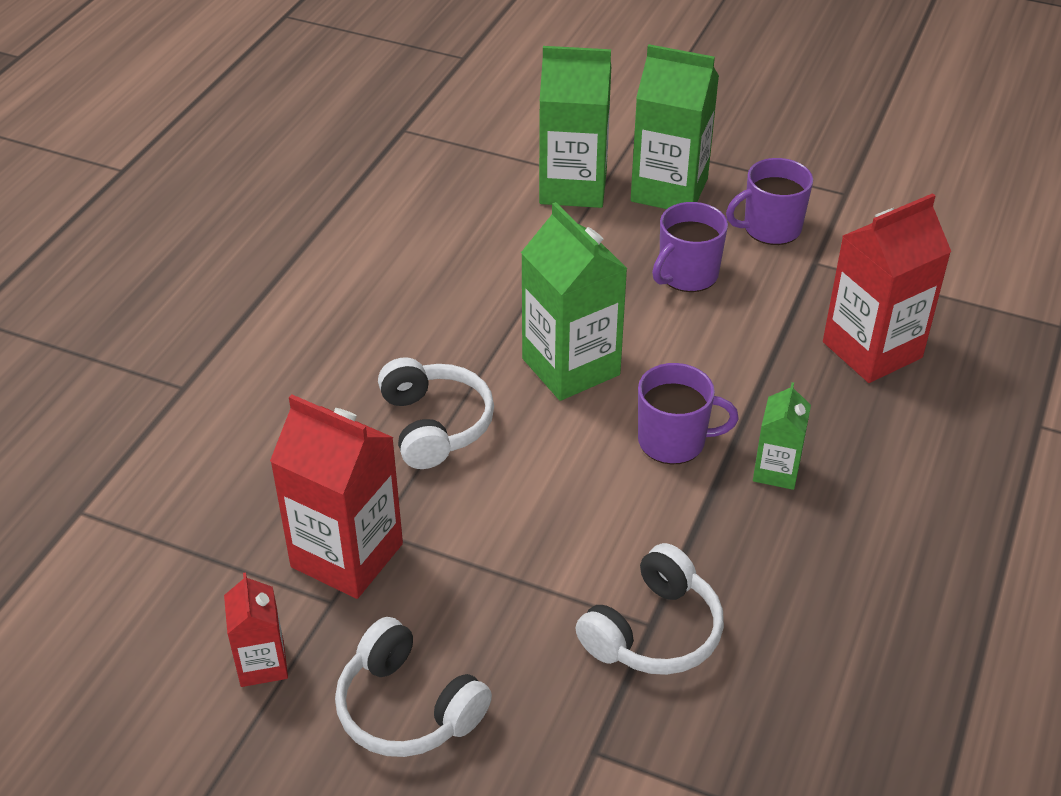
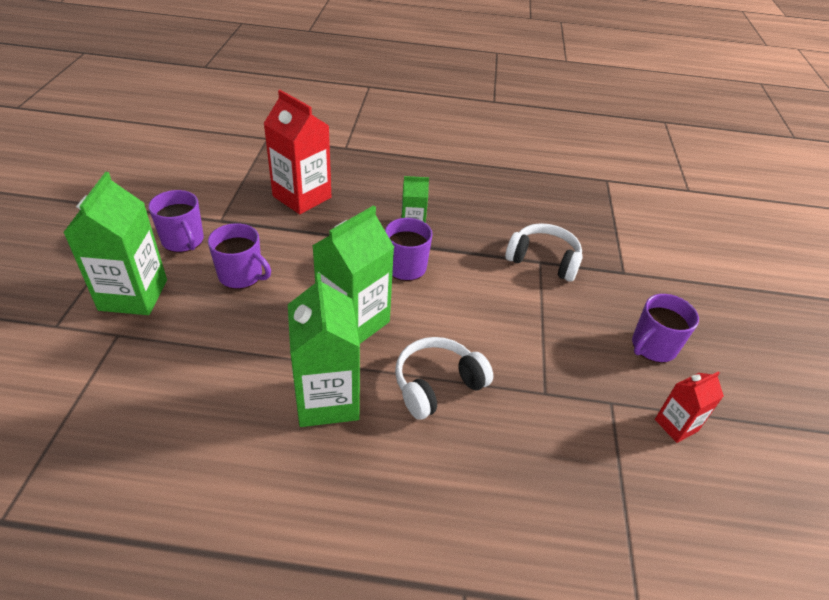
camera: 110 degrees left, 0 degrees up
(347, 555) = (573, 404): red carton -> none
(407, 708) = (653, 347): white headphones -> purple mug
(573, 187) = (126, 354): green carton -> green carton (327, 399)

